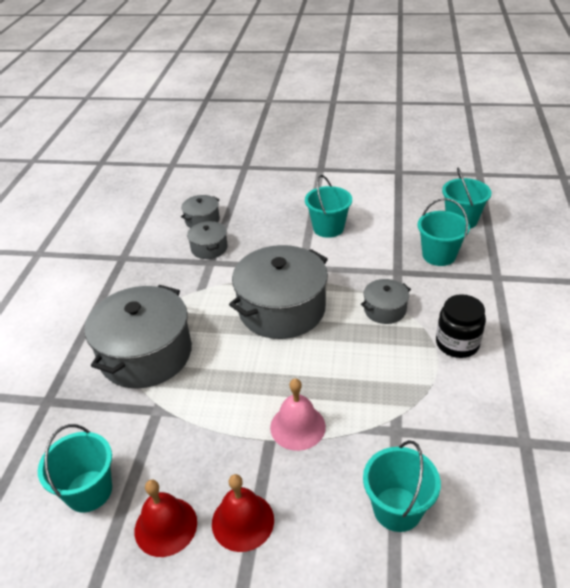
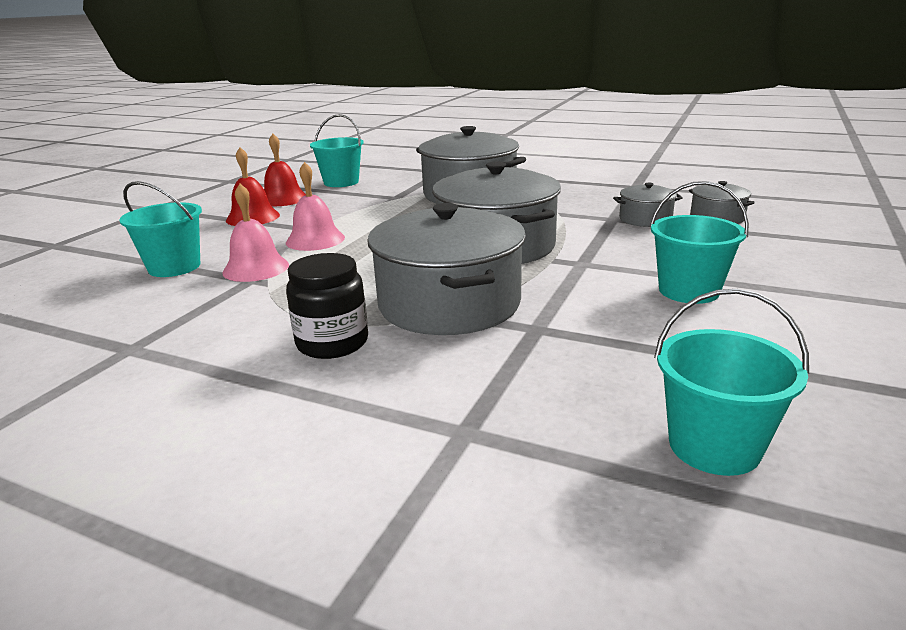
camera: 105 degrees right, 15 degrees down
(374, 439) = (256, 268): none -> pink bell
(385, 310) = (449, 303): grey pot -> grey pot, size x2.09
(439, 255) = (571, 379): turquoise bucket -> none

